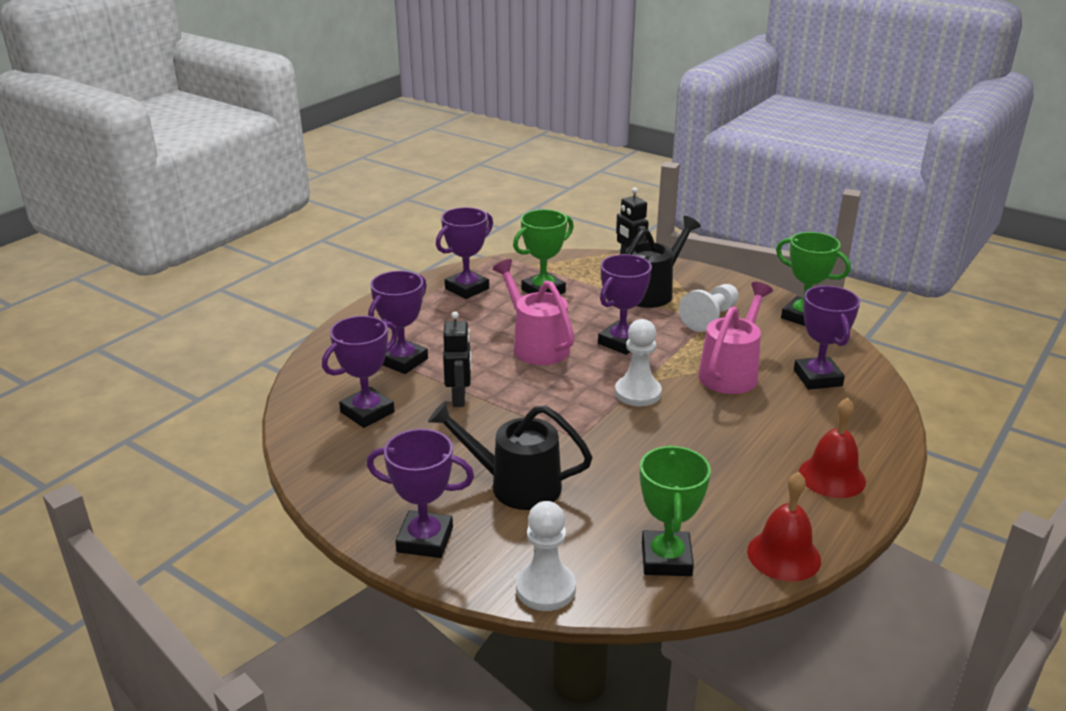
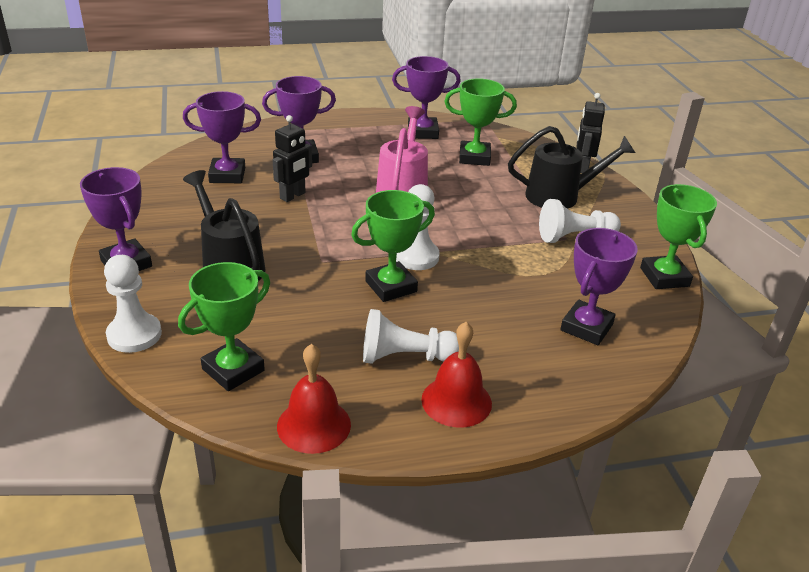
camera: 40 degrees right, 5 degrees up
(621, 342) = (469, 218): purple trophy -> none
(660, 426) = (391, 286): none -> green trophy
(731, 372) = (518, 283): pink watering can -> none
(755, 469) = (405, 357): none -> white pawn

